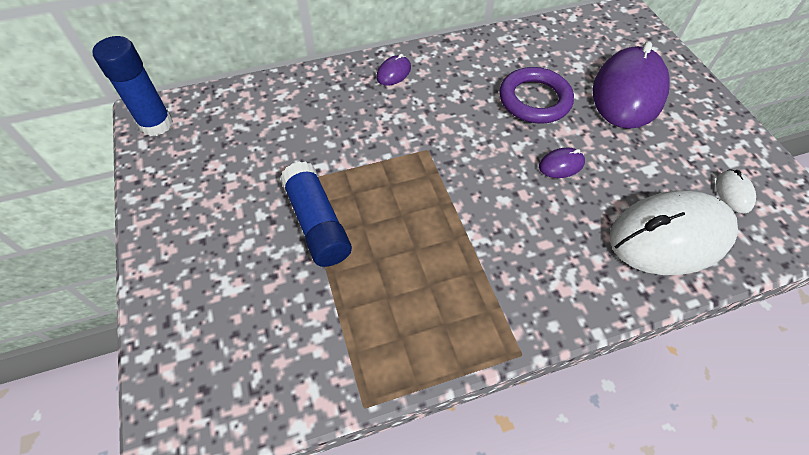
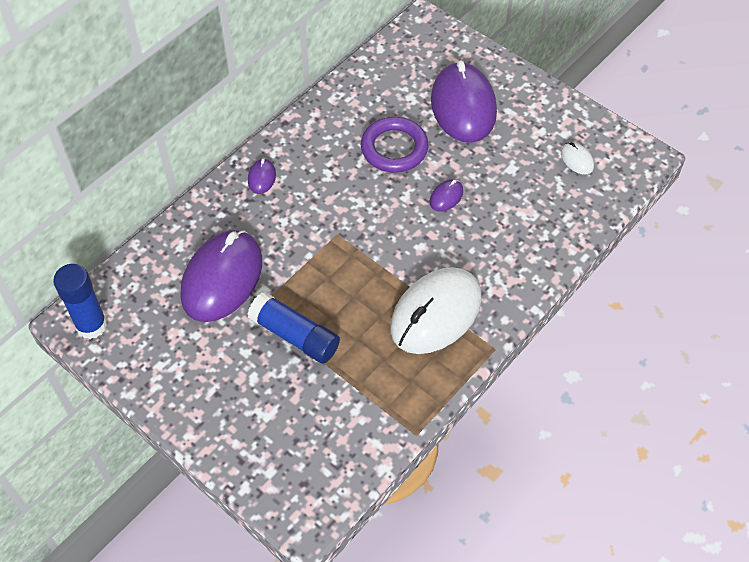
camera: 30 degrees left, 0 degrees up
(294, 138) = (222, 278): none -> purple mouse
(669, 236) = (548, 216): white mouse -> white mouse (435, 313)

